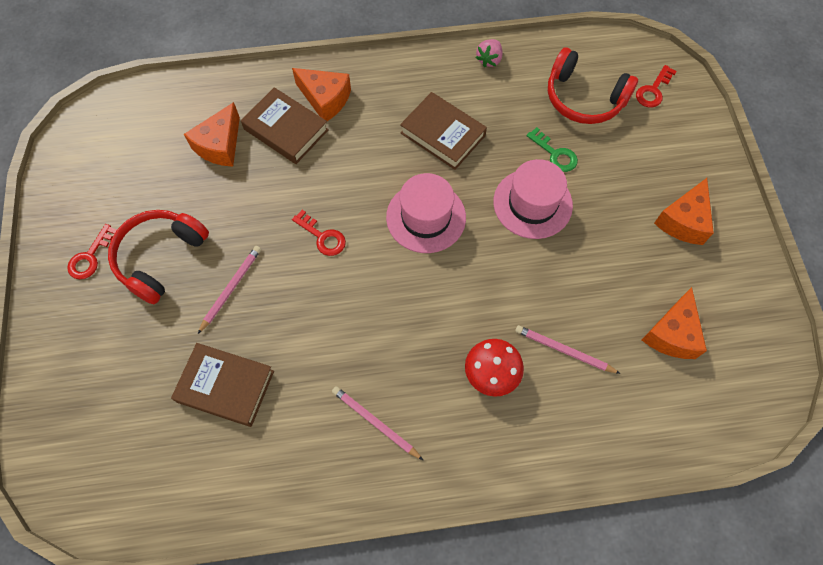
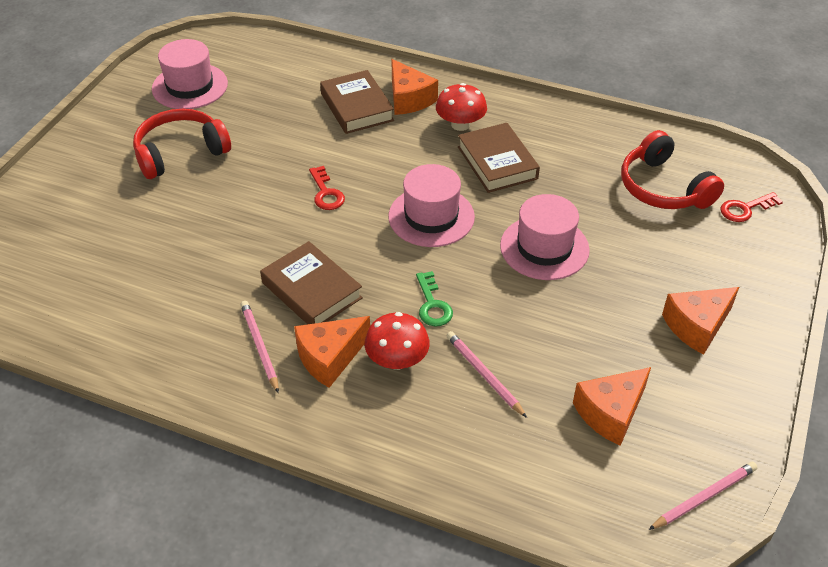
camera: 30 degrees right, 20 degrees down
(90, 257) = (128, 130): red key -> none
(113, 177) = (190, 86): none -> pink hat
(220, 145) = (292, 97): orange cheese -> orange cheese (330, 357)
(225, 386) = (157, 262): brown book -> brown book (311, 290)
(231, 288) = (218, 197): pink pencil -> pink pencil (704, 497)
(387, 107) = (460, 124): none -> red mushroom
(489, 60) = (587, 125): pink strawberry -> none
(555, 154) = (598, 219): green key -> green key (432, 305)

